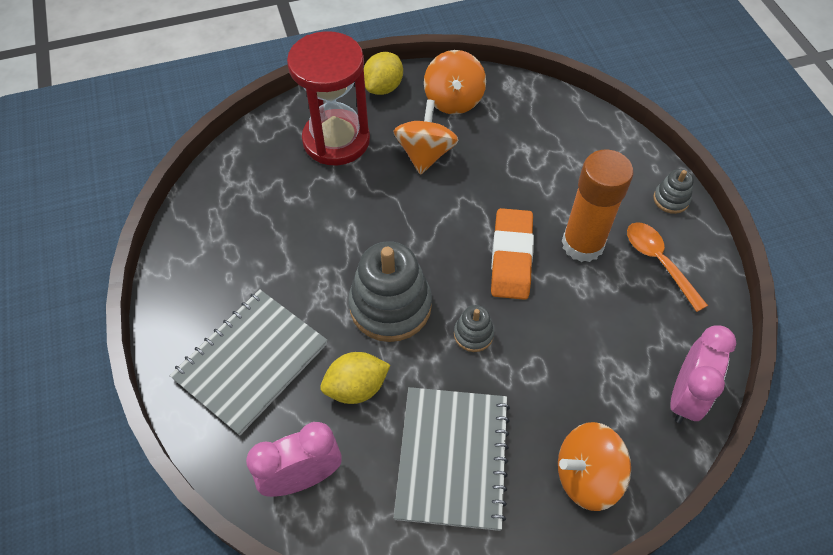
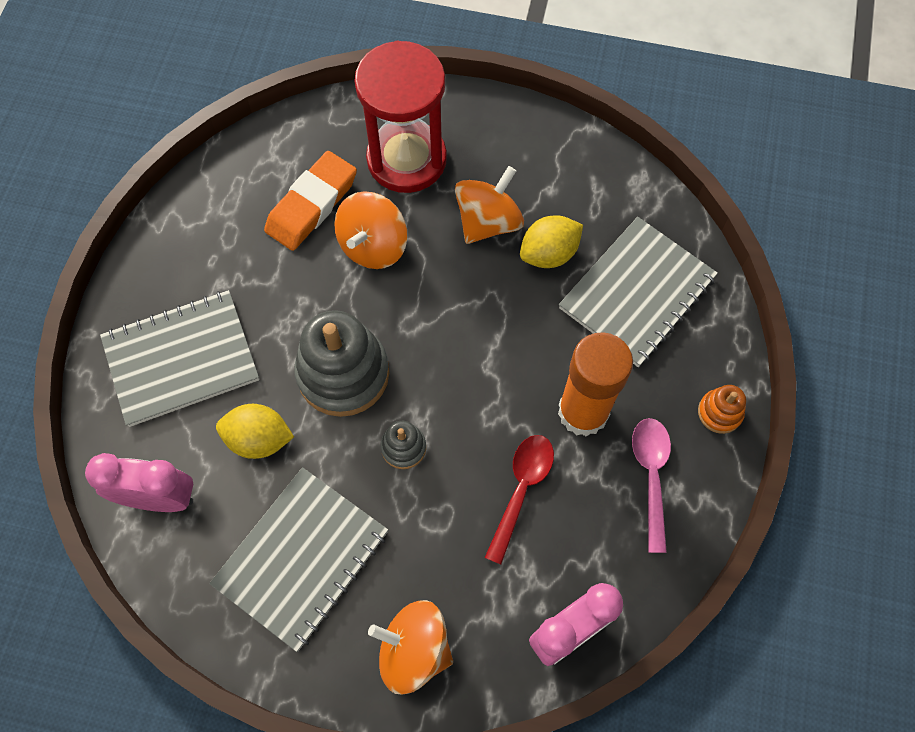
camera: 30 degrees right, 10 degrees up
(383, 87) = (496, 119): yellow lemon -> yellow lemon (549, 253)
(453, 100) = (562, 171): orange spinning top -> orange spinning top (373, 245)
(511, 257) = (498, 386): orange eraser -> orange eraser (312, 205)
(561, 152) = (637, 293): none -> grey notebook
(579, 318) = (521, 490): none -> red spoon
(659, 262) = (651, 476): orange spoon -> pink spoon
(671, 199) = (720, 412): grey stacking toy -> orange stacking toy

